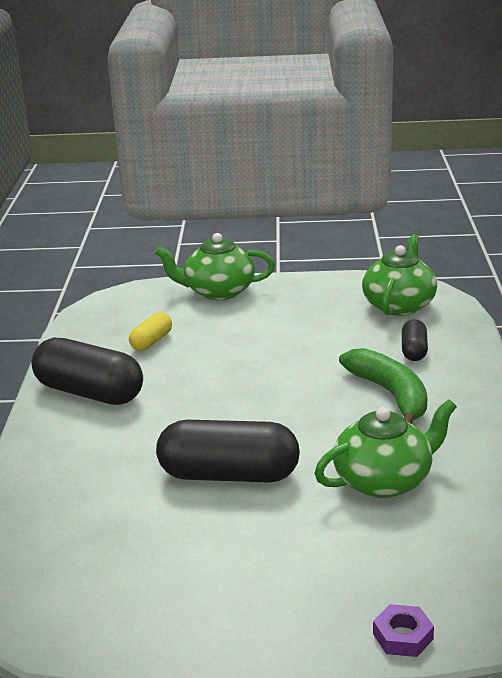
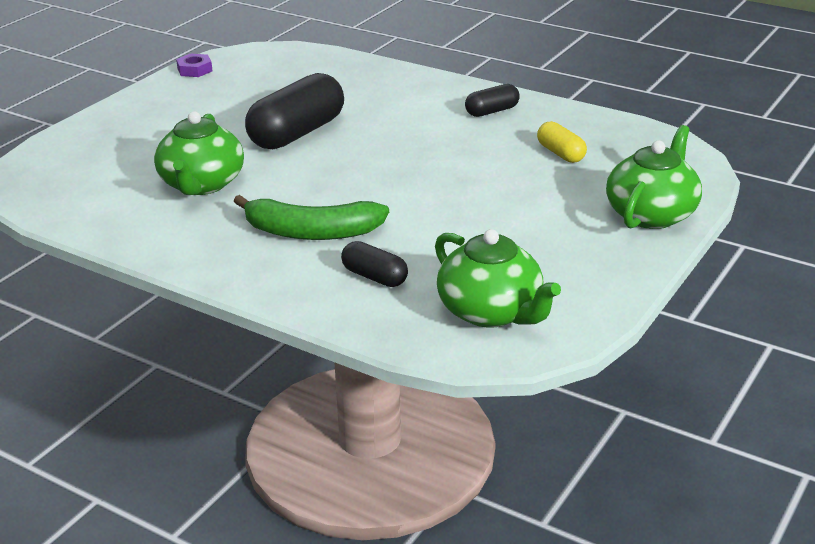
camera: 120 degrees right, 5 degrees up
(89, 393) = (492, 111): black capsule -> black capsule, size x0.51
(403, 636) = (63, 139): purple nut -> purple nut (195, 70)

